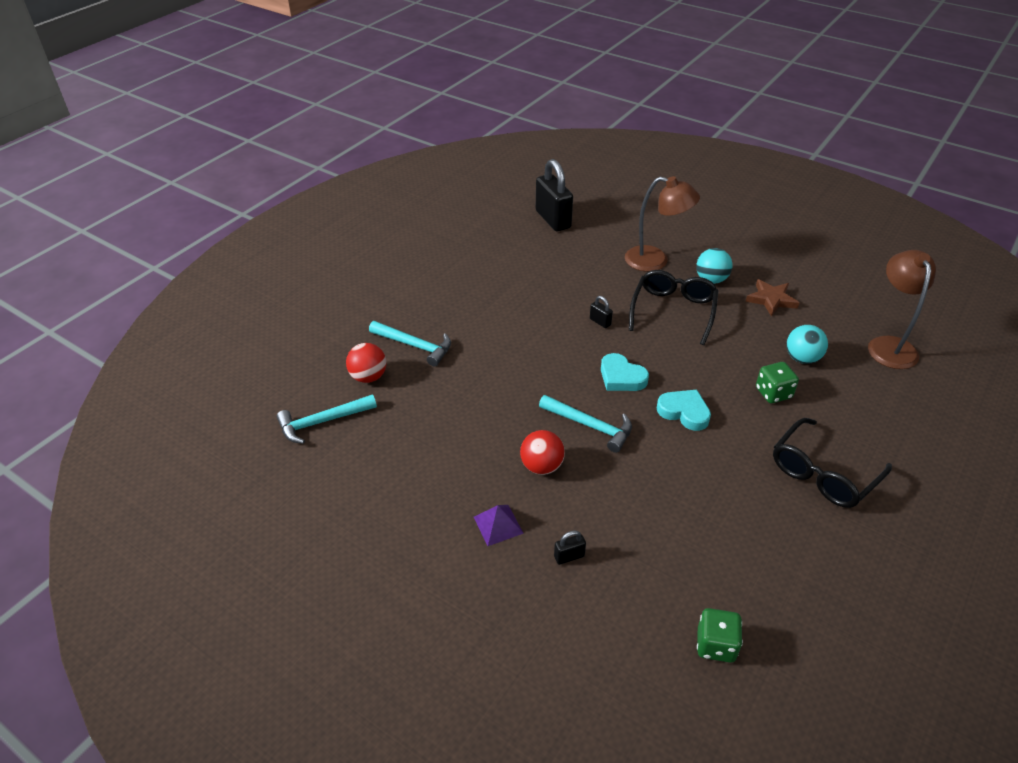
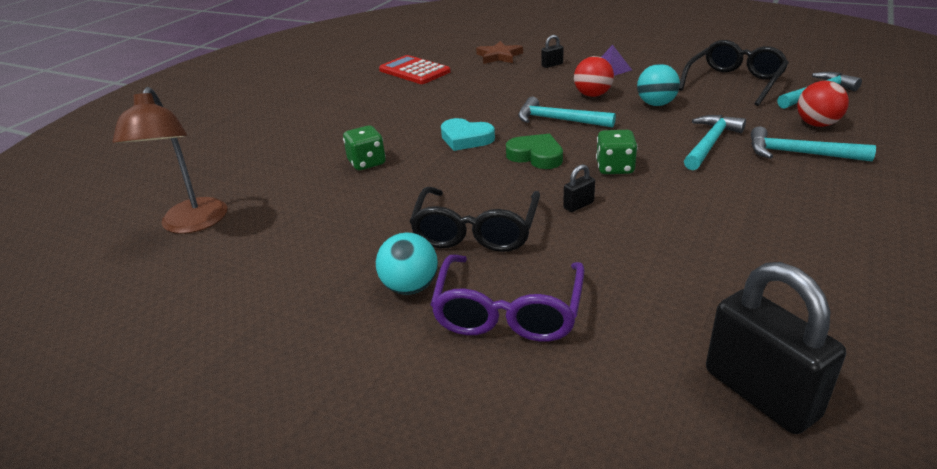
camera: 175 degrees right, 10 degrees down
(472, 368) = (710, 143): none -> turquoise hammer
(600, 322) = (578, 205): black padlock -> black padlock turned 75 degrees counterclockwise
(621, 377) = (536, 156): turquoise heart -> green heart
(655, 261) = (508, 312): brown lamp -> purple glasses
(715, 645) = (452, 52): green dice -> green dice (615, 168)
(767, 585) = (414, 71): none -> red calculator
(771, 300) = (321, 265): brown star -> brown star (499, 56)
(802, 358) = (316, 197): turquoise ball -> turquoise ball (656, 104)
(823, 473) = (346, 118): black glasses -> black glasses (734, 82)

